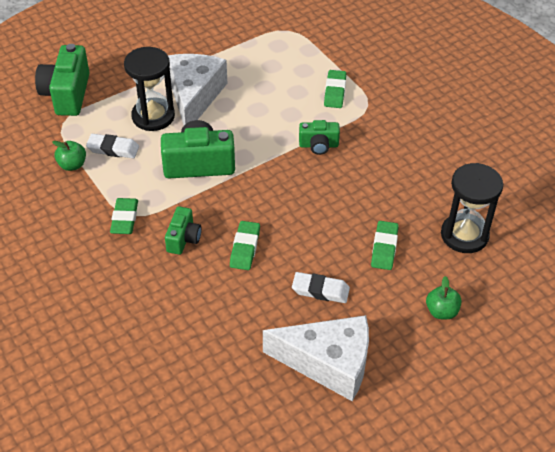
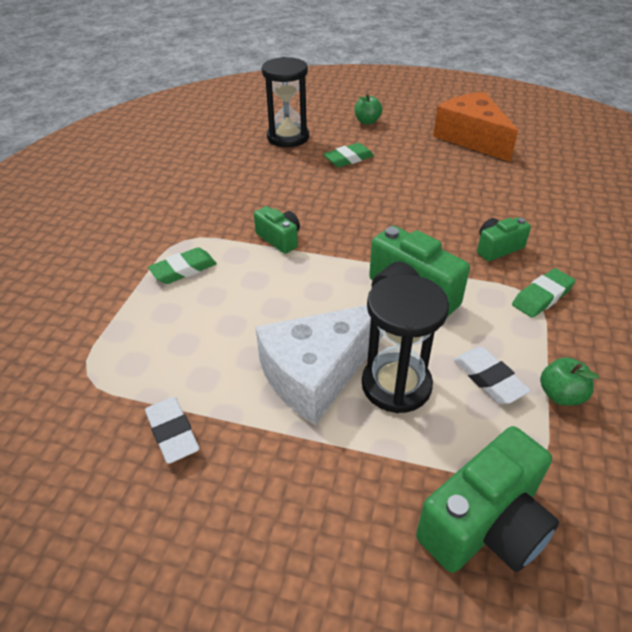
camera: 130 degrees left, 5 degrees down
(245, 248) = (450, 213): green eraser -> none
(320, 290) = (427, 165): white eraser -> white eraser (172, 433)
(328, 363) = (471, 138): white cheese -> orange cheese

